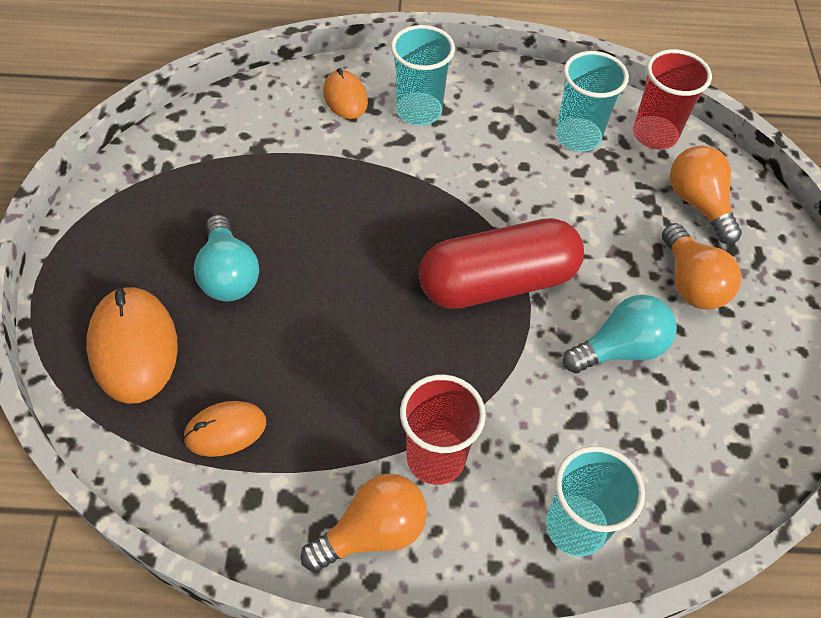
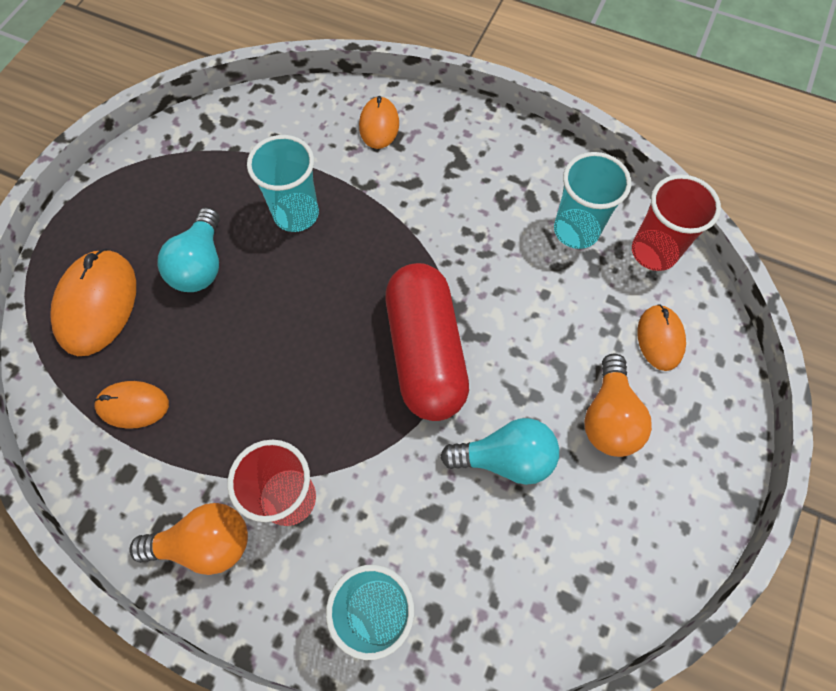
camera: 25 degrees right, 10 degrees up
(419, 111) = (438, 159): turquoise cup -> turquoise cup (296, 214)
(497, 282) = (425, 352): red capsule -> red capsule turned 75 degrees clockwise
(698, 204) = (660, 338): orange light bulb -> orange mouse

